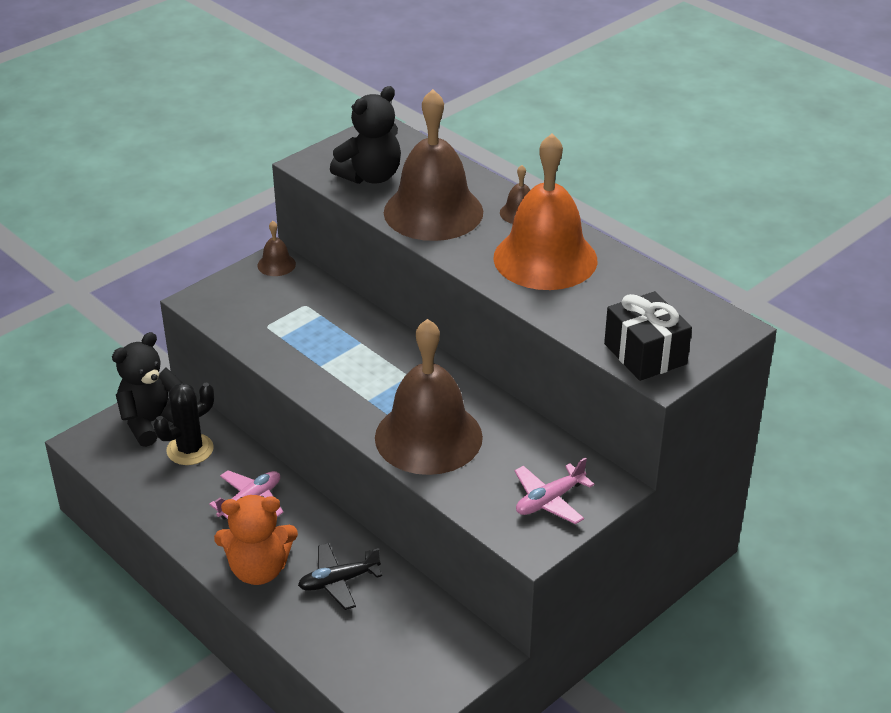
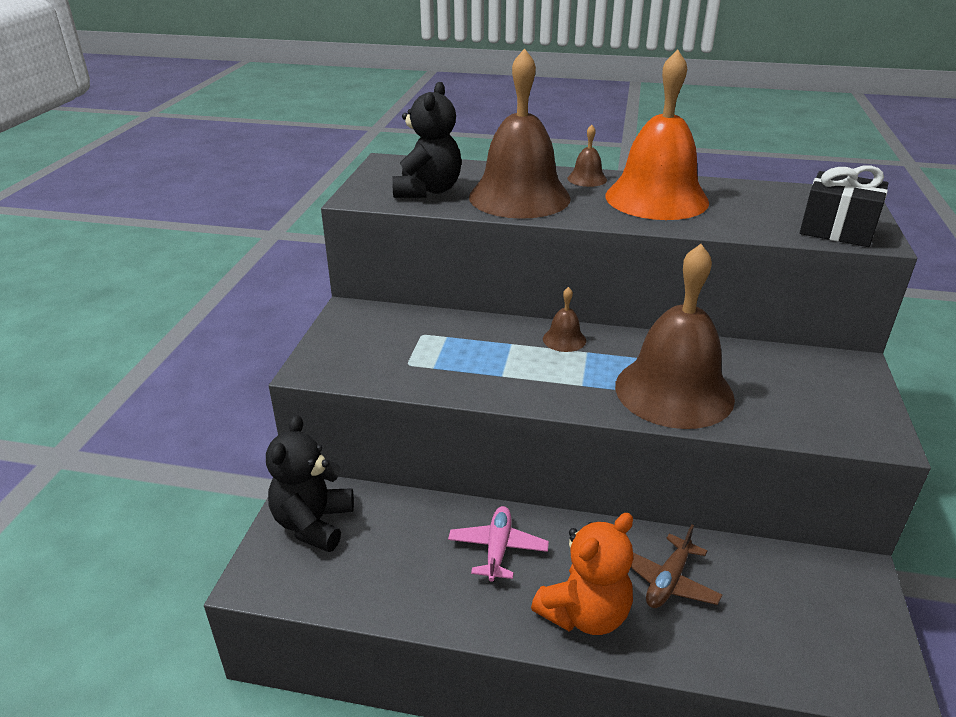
camera: 35 degrees left, 5 degrees down
(190, 449) = (382, 530): black cactus -> none
(276, 264) = (354, 314): brown bell -> brown bell (564, 339)
(338, 581) = (668, 581): black plane -> brown plane
(549, 500) = (835, 395): pink plane -> none

